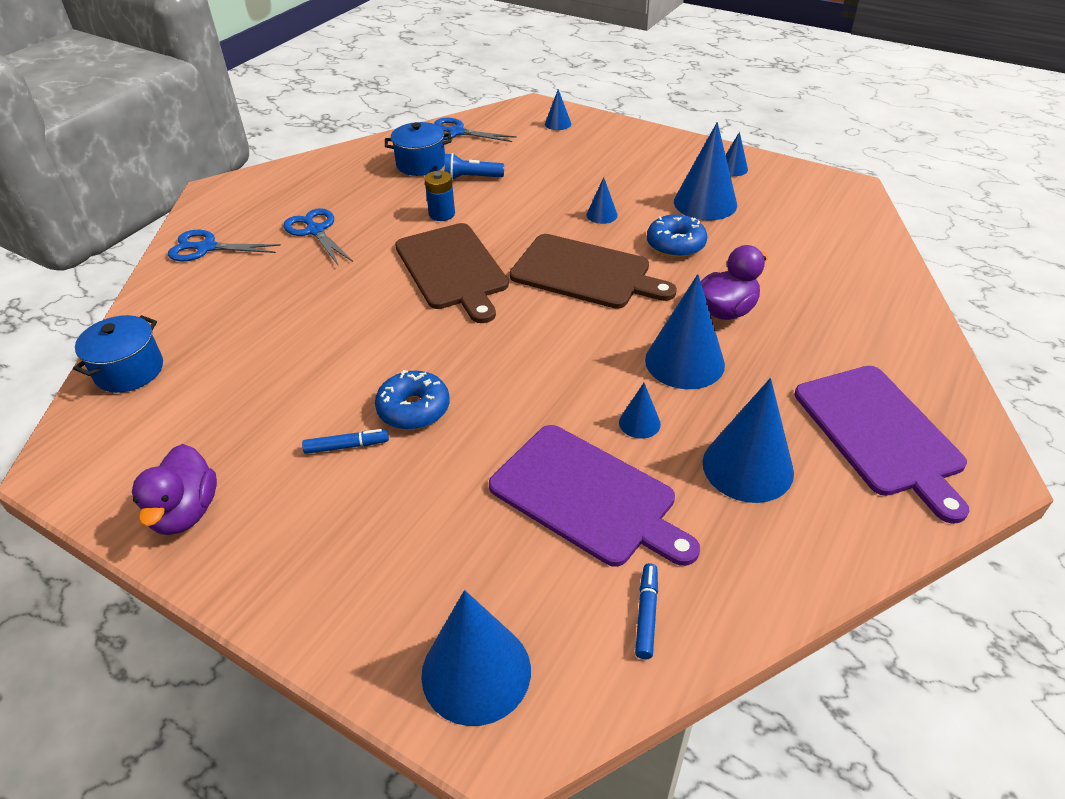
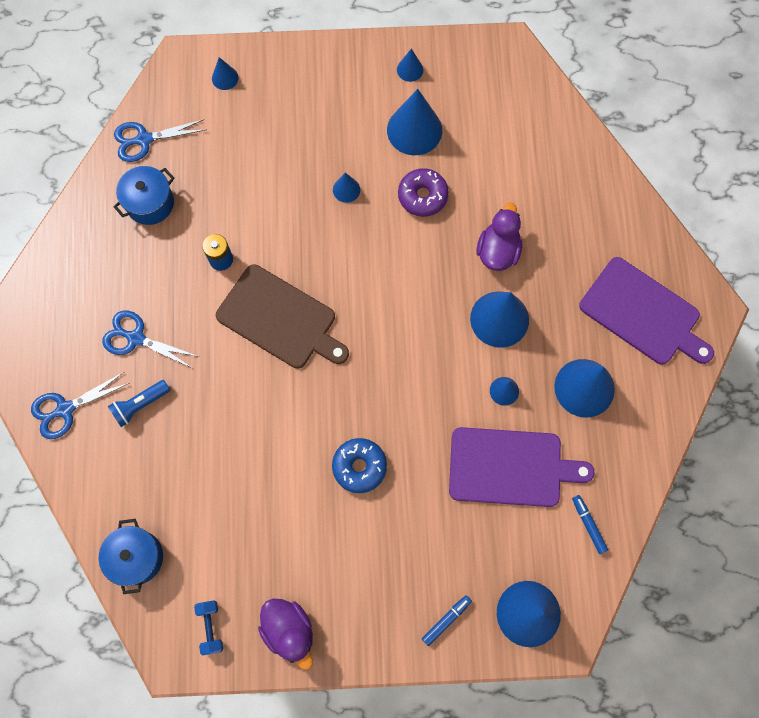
camera: 35 degrees left, 30 degrees up
(118, 463) = (210, 627): none -> blue dumbbell
(347, 446) = (342, 522): blue marker -> blue marker (446, 620)
(471, 178) = (208, 199): blue flashlight -> blue flashlight (140, 405)
(585, 273) = (378, 266): brown cutting board -> none
(675, 245) = (422, 196): blue donut -> purple donut

